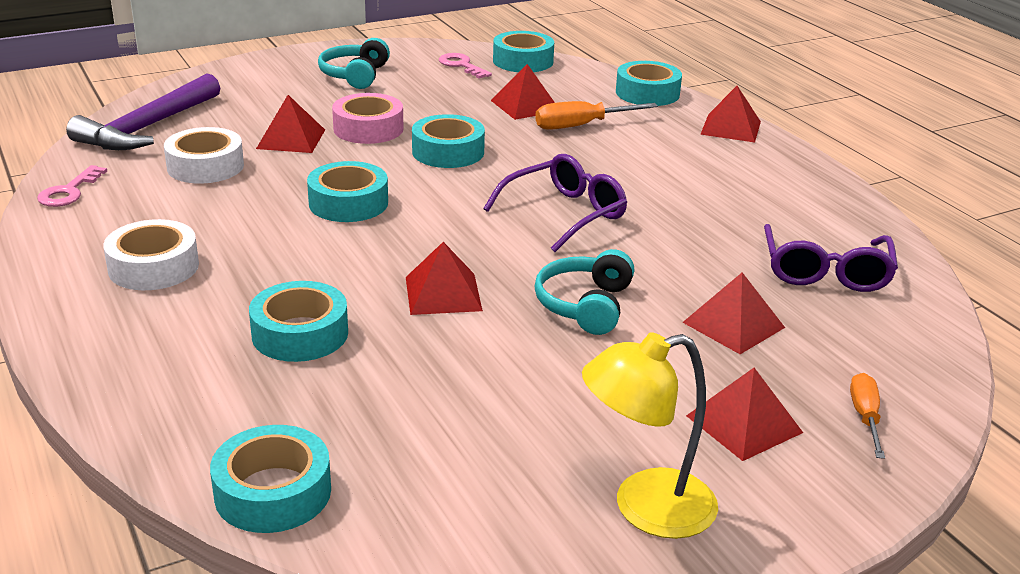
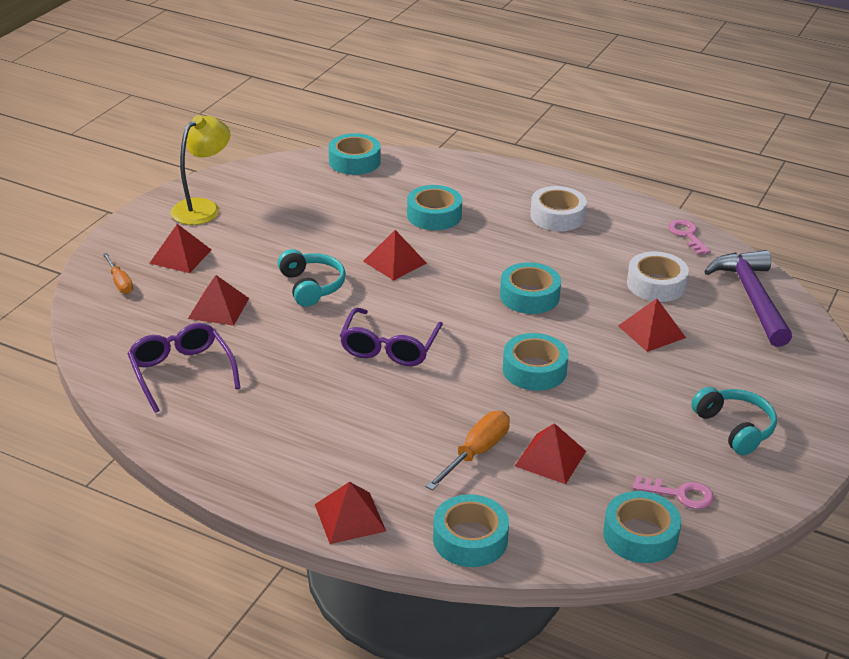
camera: 145 degrees right, 5 degrees up
(368, 129) = (621, 367): pink tape -> none

